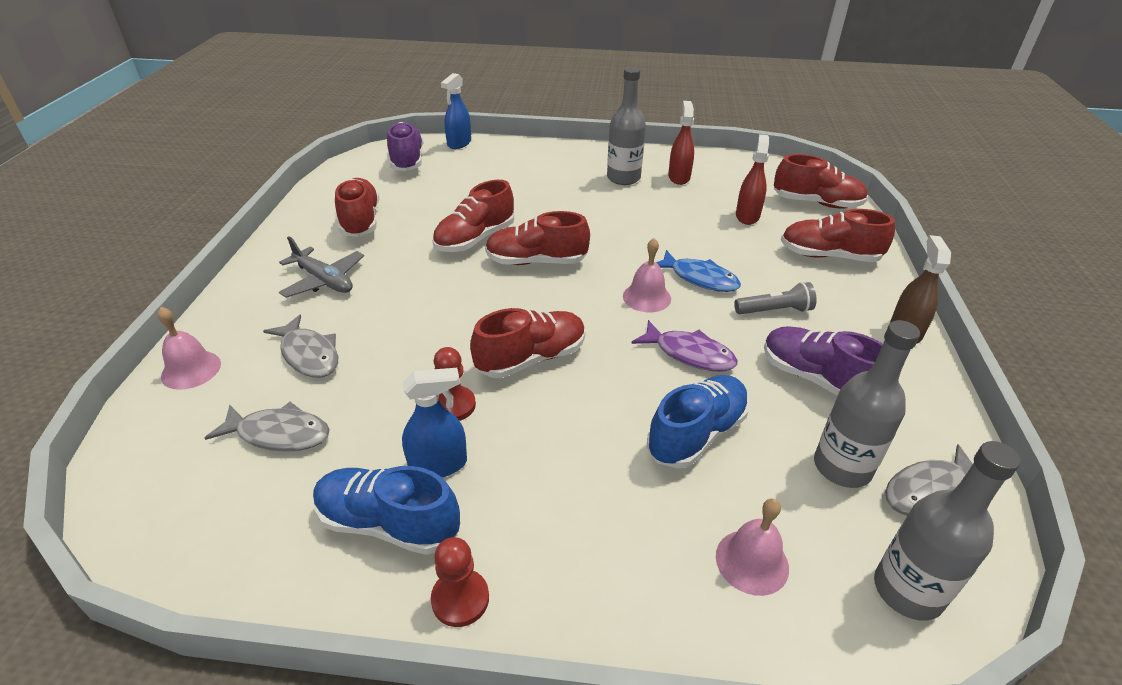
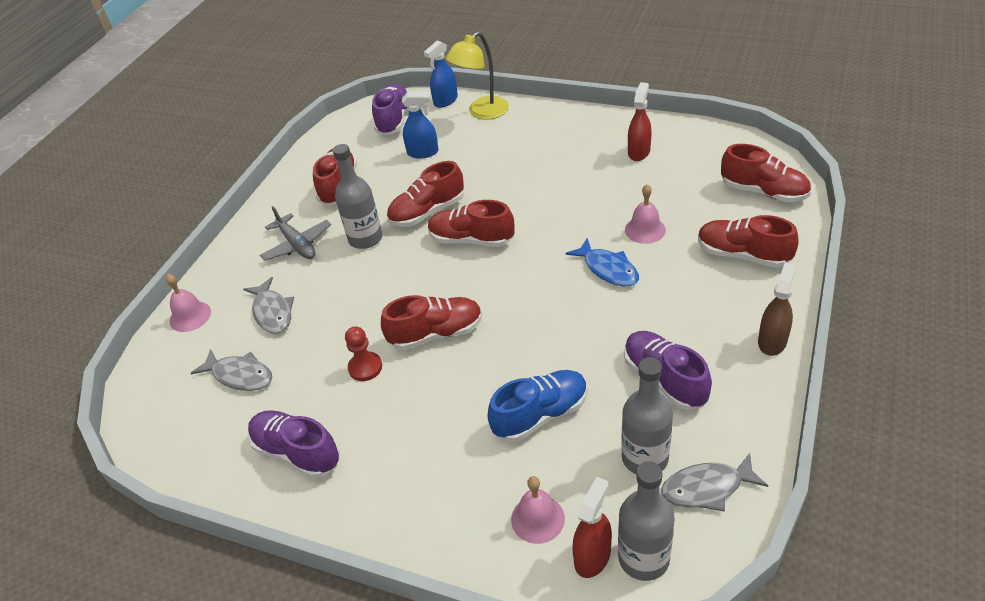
camera: 20 degrees right, 5 degrees up
(388, 523) = (297, 452): blue shoe -> purple shoe
(438, 465) = (341, 414): blue spray bottle -> blue spray bottle (423, 152)
(460, 599) = (329, 511): red pawn -> none
(502, 151) = (482, 112): none -> yellow lamp
(623, 178) = (584, 150): grey bottle -> grey bottle (365, 238)
(646, 297) = (552, 284): pink bell -> pink bell (645, 230)
(689, 354) = (566, 343): purple fish -> none
(747, 216) = (685, 203): red spray bottle -> red spray bottle (592, 556)
(774, 310) = (660, 309): grey flashlight -> none

